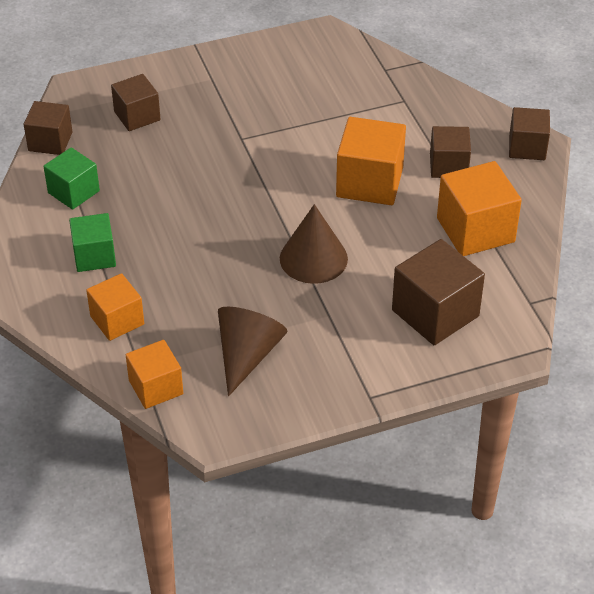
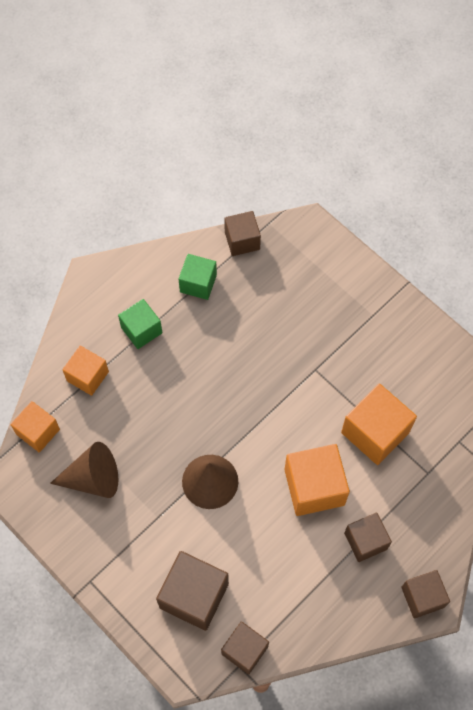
camera: 65 degrees right, 20 degrees up
(137, 116) = (301, 284): brown cube -> brown cube (244, 650)
(475, 230) = (300, 592): orange cube -> orange cube (375, 432)

